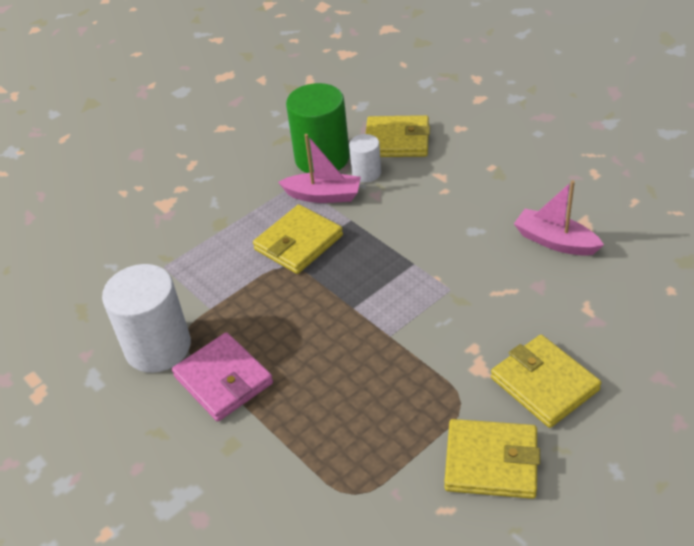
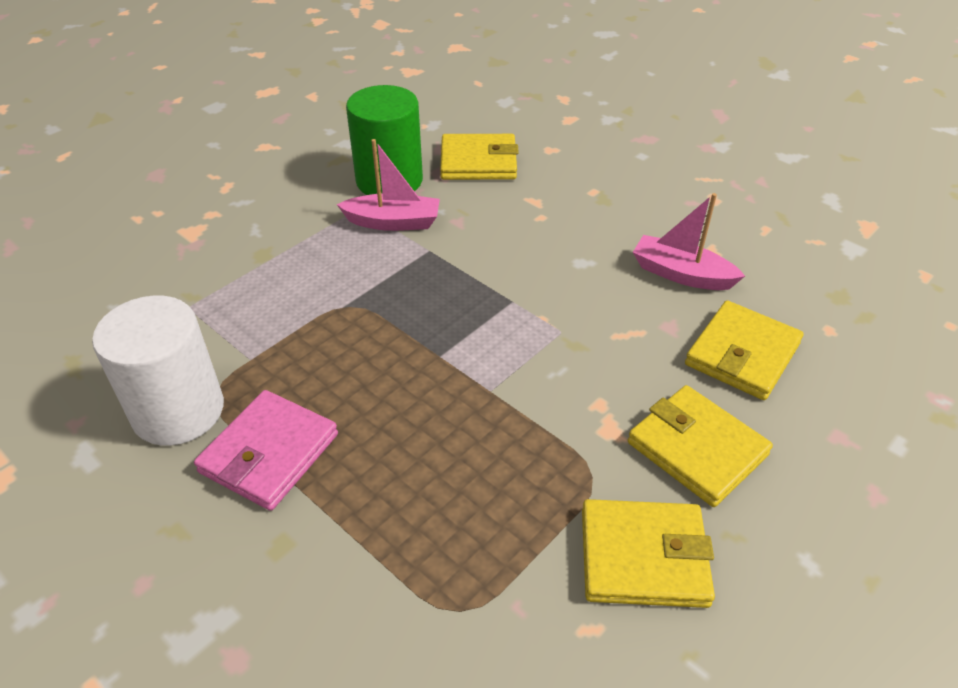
camera: 10 degrees left, 0 degrees up
(223, 380) = (269, 453): pink wallet -> pink wallet turned 75 degrees clockwise
(298, 243) = (365, 277): yellow wallet -> yellow wallet (742, 354)
(366, 173) = (444, 197): white cylinder -> none

